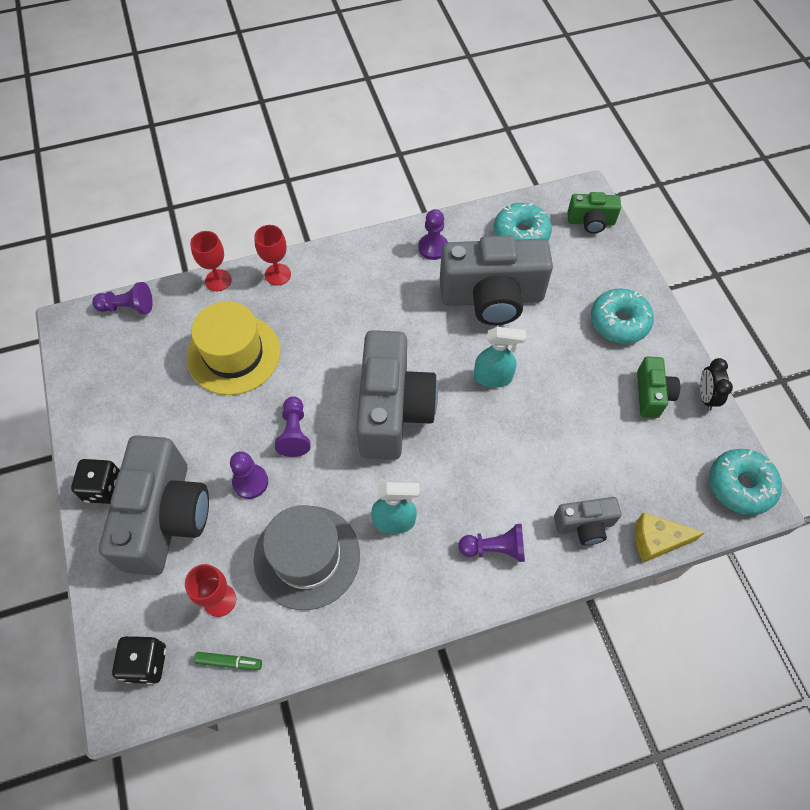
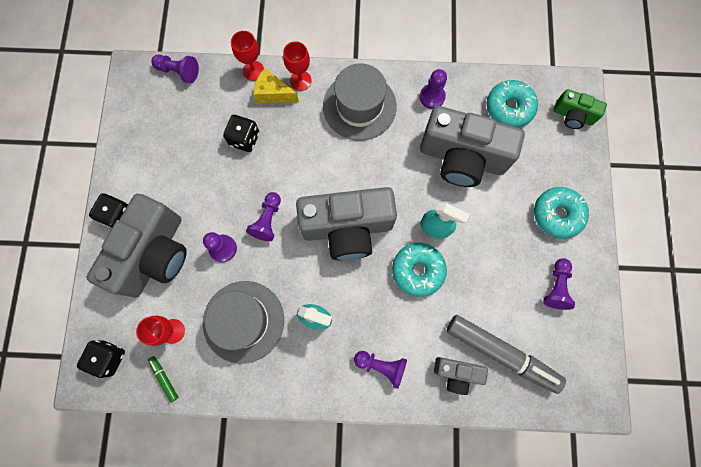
camera: 20 degrees right, 15 degrees up
(229, 662) = (164, 378): green marker -> green marker turned 150 degrees counterclockwise
(234, 354) = (244, 139): yellow hat -> black dice
(356, 280) = (359, 106): none -> grey hat
(392, 410) = (347, 228): grey camera -> grey camera turned 60 degrees clockwise
(624, 485) = (500, 353): none -> grey marker
(652, 395) = (556, 287): green camera -> purple pawn
(656, 541) = (506, 406): yellow cheese -> yellow cheese (273, 93)
(706, 396) = (599, 304): black clock -> none
(740, 485) = (592, 387): turquoise donut -> turquoise donut (417, 270)

